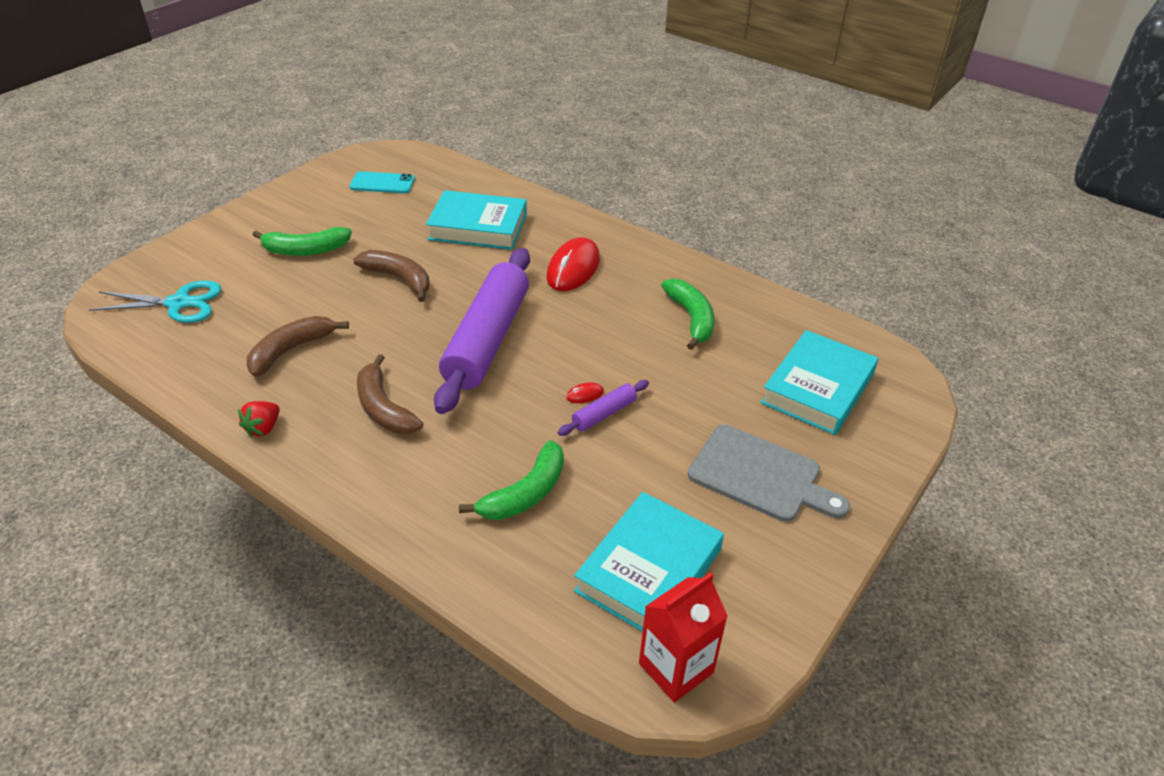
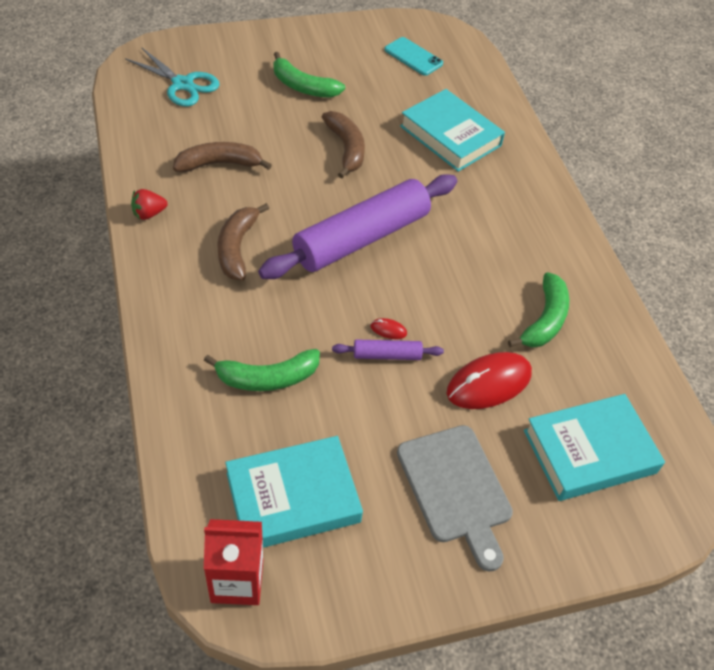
camera: 35 degrees right, 10 degrees up
(573, 268) = (490, 216): red mouse -> red mouse (488, 383)

